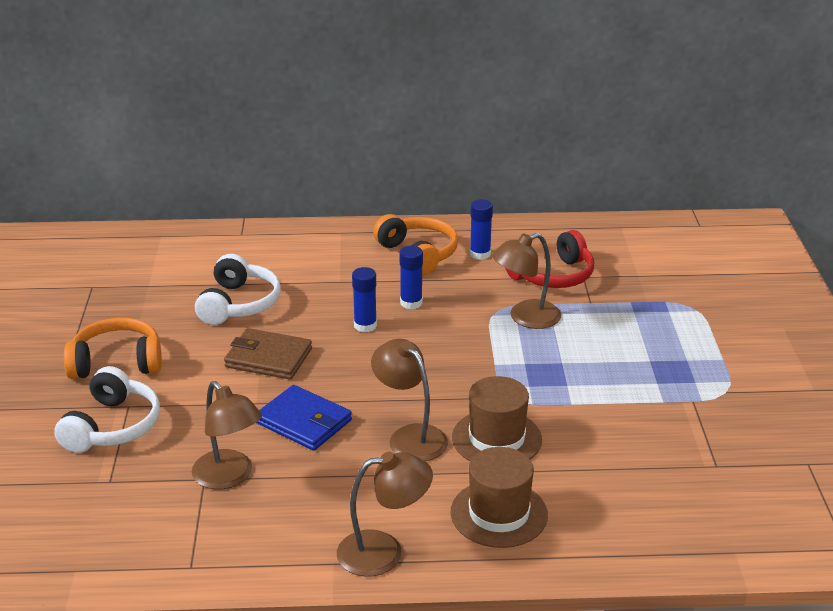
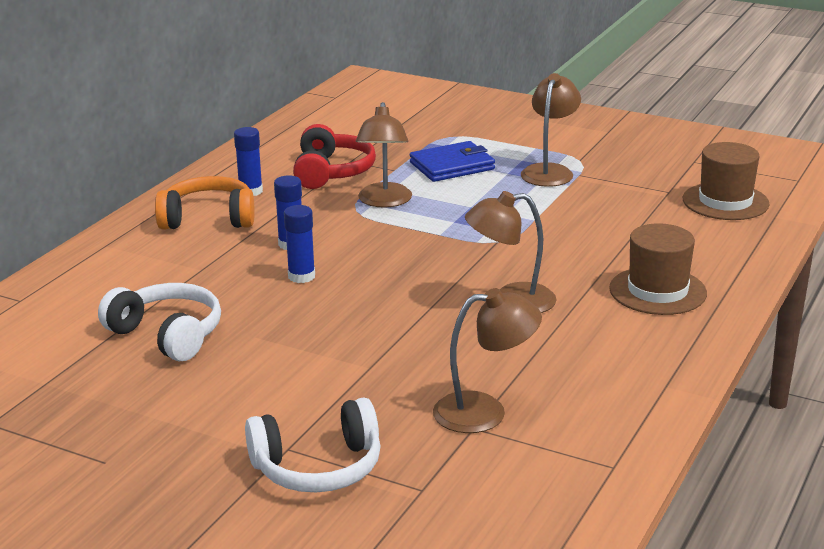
camera: 60 degrees left, 5 degrees down
(112, 426) = (318, 467): white headphones -> white headphones turned 120 degrees clockwise
(117, 363) = (189, 438): orange headphones -> none
(268, 358) = (296, 341): brown wallet -> none
(303, 422) = (431, 348): blue wallet -> blue wallet (452, 166)
(384, 552) = (668, 356): brown lamp -> brown lamp (549, 171)
(496, 438) = (552, 263): brown hat -> brown hat (725, 202)

